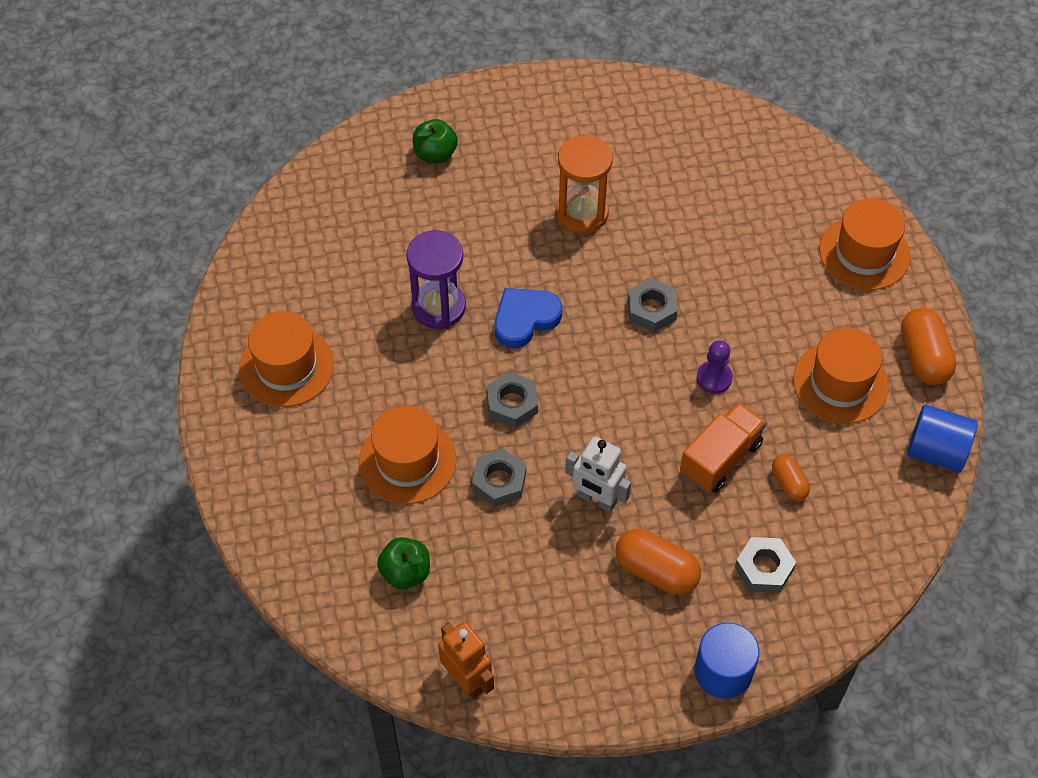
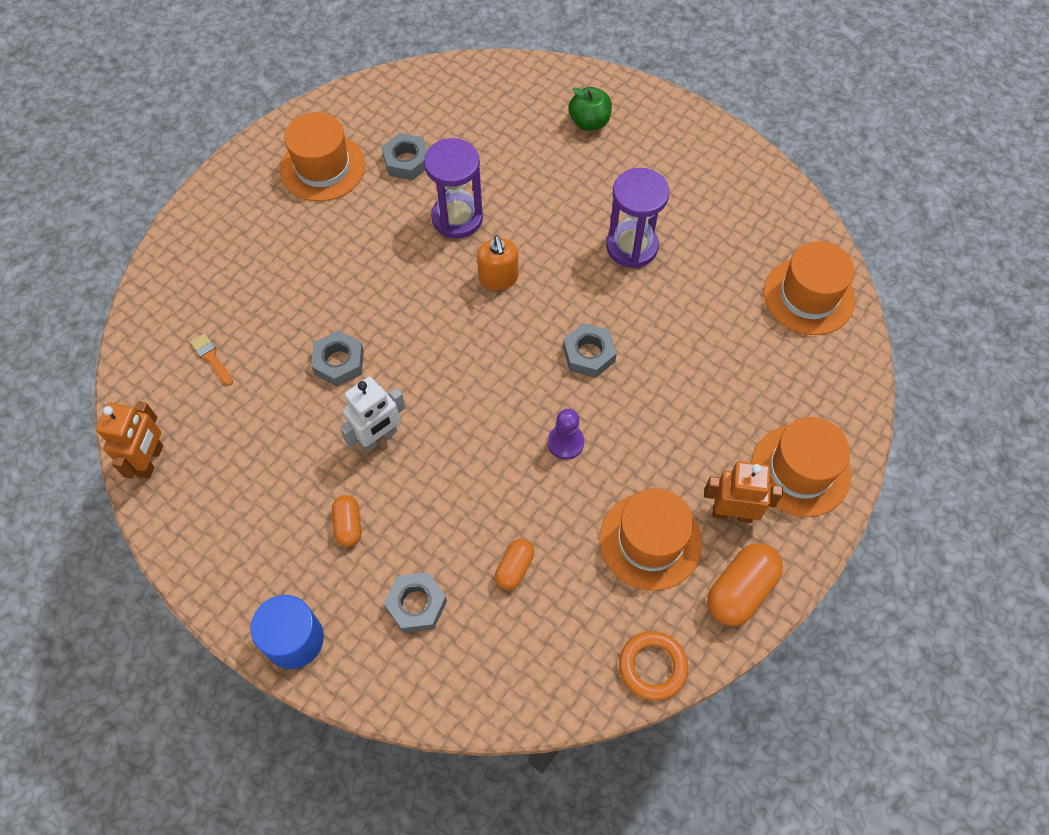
camera: 50 degrees right, 5 degrees up
(405, 572) = (211, 358): green apple -> orange brush
(407, 461) = (307, 292): orange hat -> orange hat (808, 296)
(512, 403) = (415, 322): grey nut -> grey nut (406, 161)
(525, 319) = (498, 278): blue heart -> orange soap dispenser
(582, 213) = (632, 246): orange hourglass -> purple hourglass
(596, 499) = (378, 438): white robot -> white robot turned 120 degrees counterclockwise
(656, 571) = (348, 525): orange capsule -> orange capsule, size x0.59
(720, 458) = (493, 499): orange truck -> none
(862, 318) = (732, 513): none -> orange robot
(936, 451) = (652, 666): blue cylinder -> orange ring

